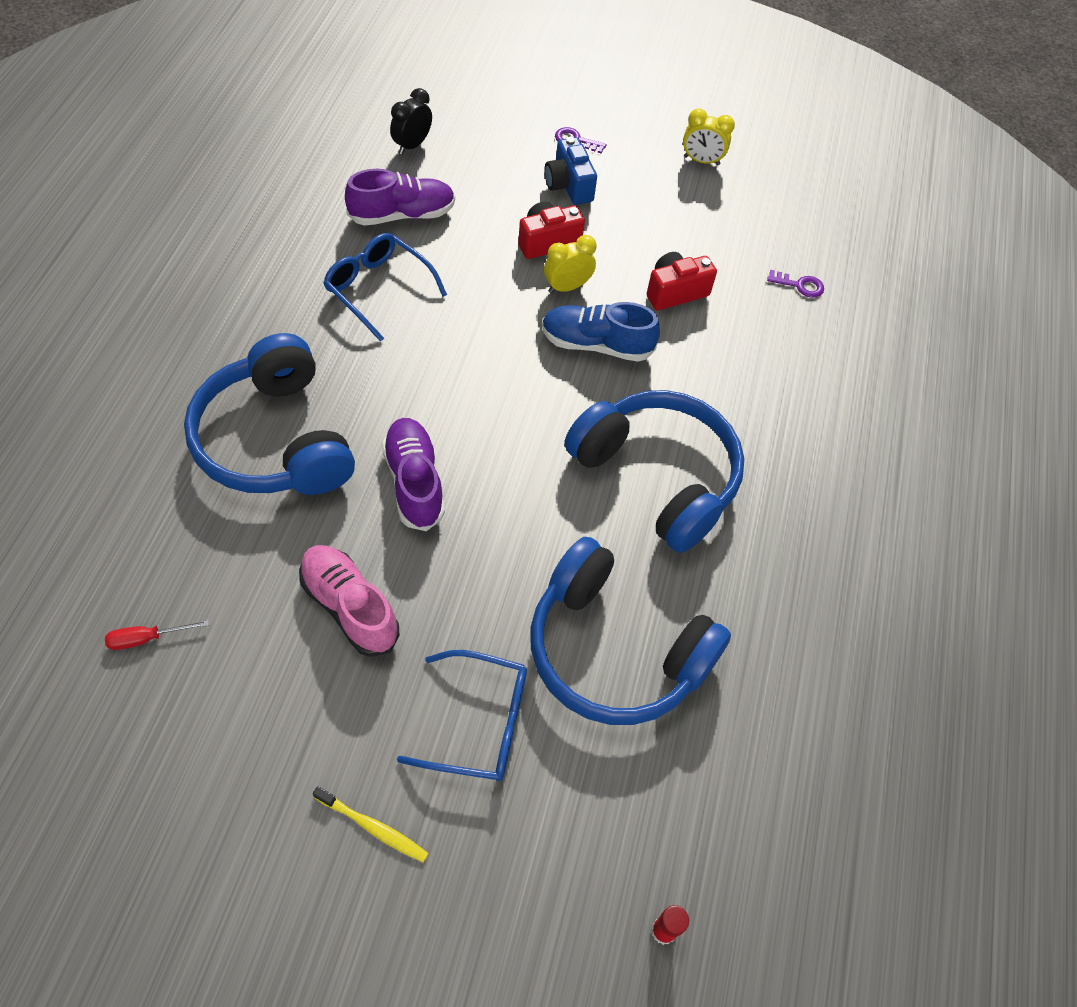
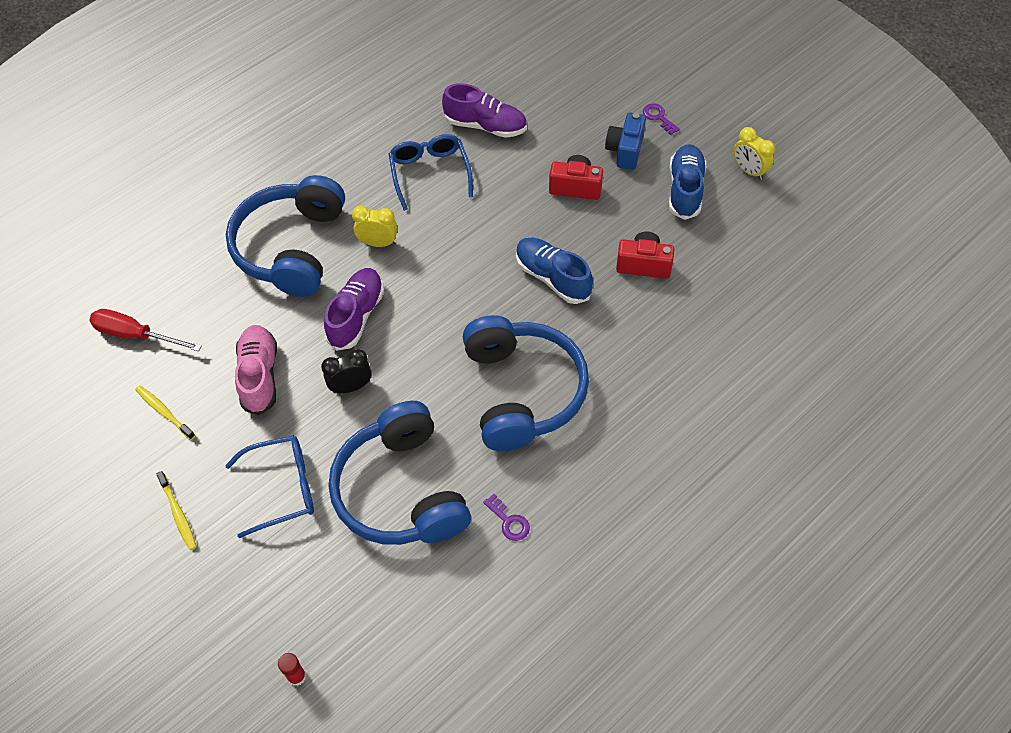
camera: 40 degrees right, 0 degrees up
(147, 638) = (136, 335): red screwdriver -> red screwdriver, size x1.74
(259, 713) = (164, 412): none -> yellow toothbrush
(412, 145) = (531, 76): black clock -> black clock (351, 387)
(479, 723) = (282, 488): blue glasses -> blue glasses turned 60 degrees counterclockwise
(567, 287) = (564, 227): yellow clock -> yellow clock (378, 243)
(656, 202) = (685, 189): none -> blue shoe
(800, 285) = (750, 302): purple key -> purple key (509, 521)

